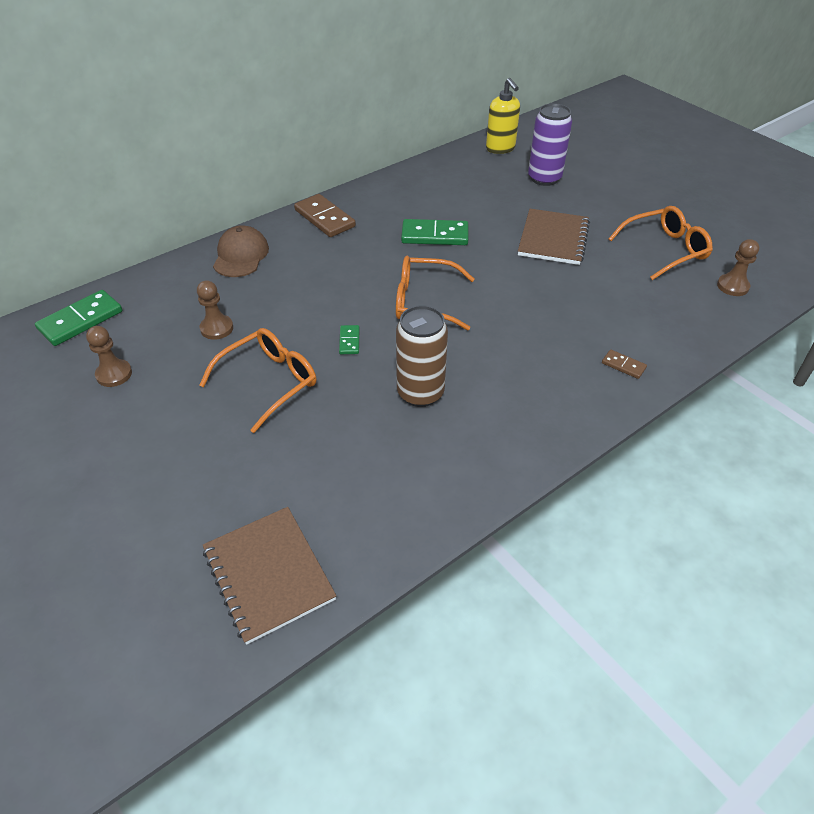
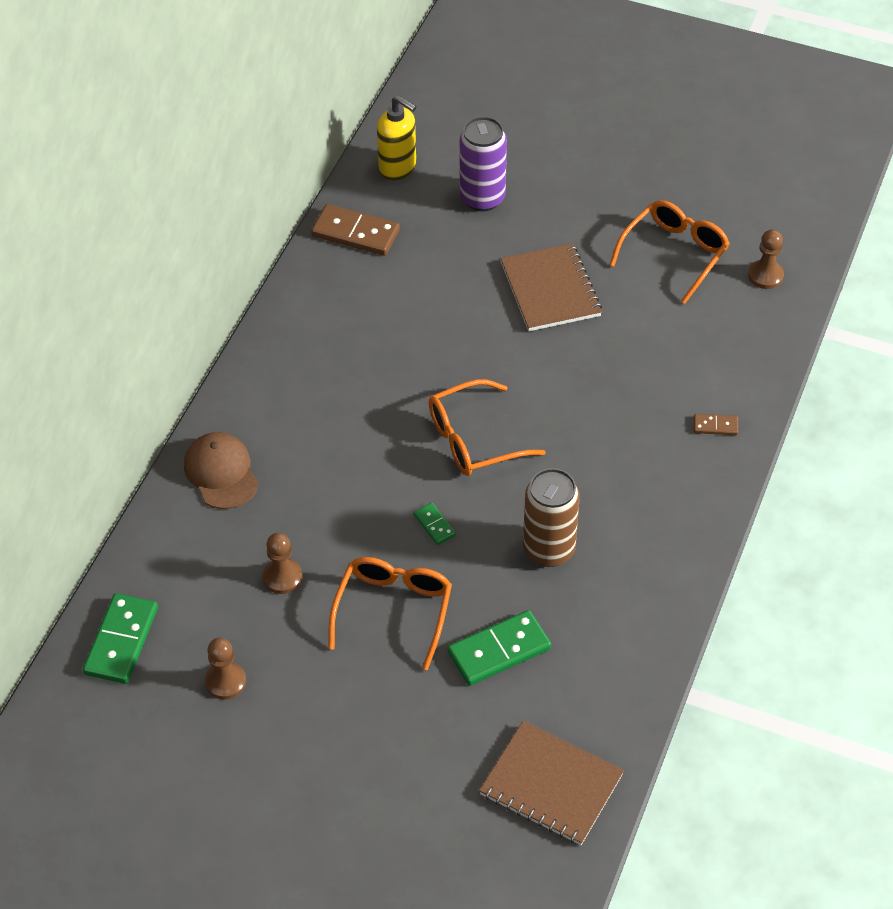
camera: 30 degrees left, 5 degrees up
(325, 218) = (272, 374): brown domino -> brown domino (355, 233)
(435, 235) = (418, 343): green domino -> green domino (499, 650)

